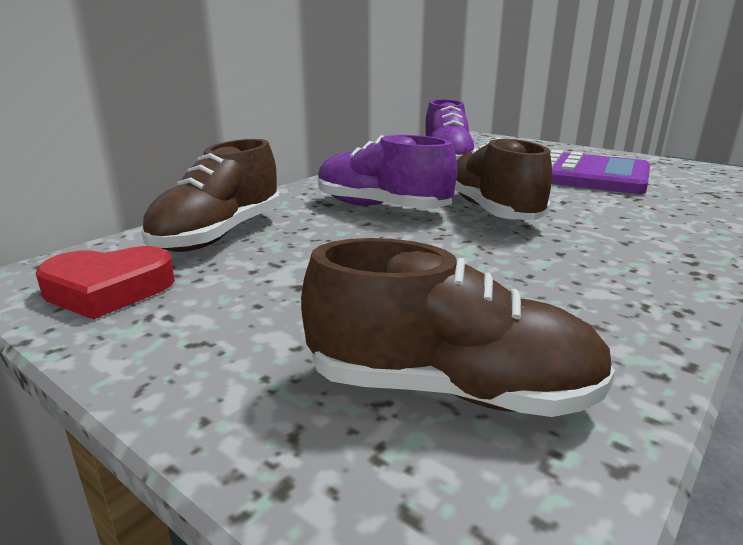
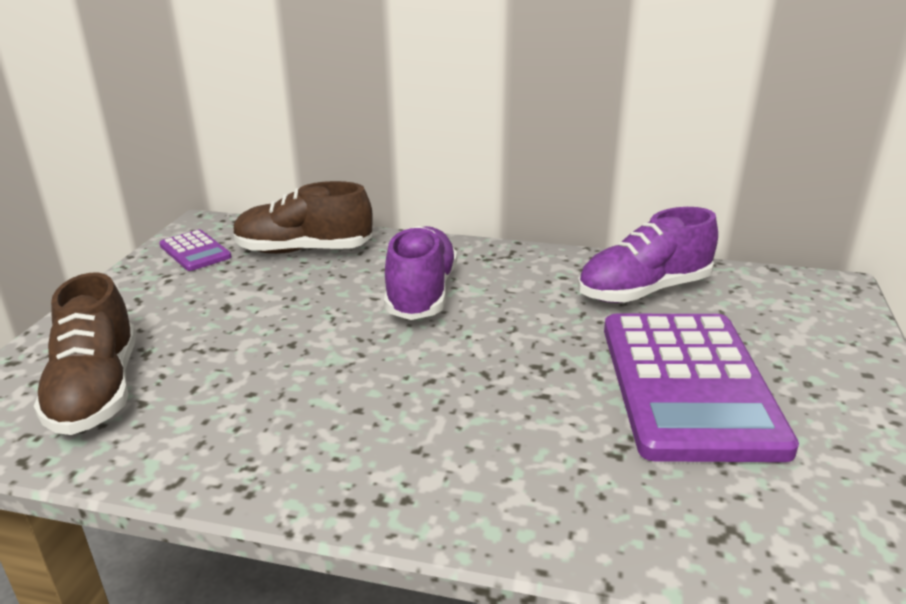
camera: 65 degrees right, 5 degrees up
(108, 290) = (195, 251): red heart -> purple calculator
(492, 211) = (461, 353): brown shoe -> none

